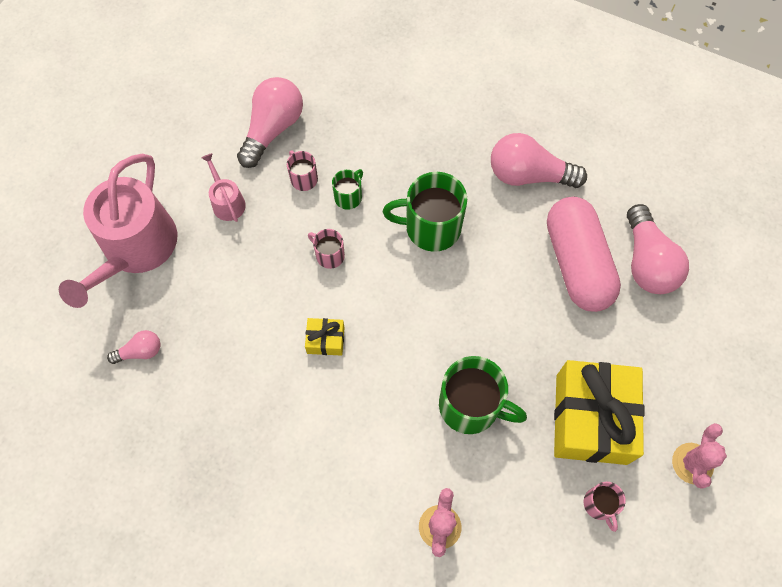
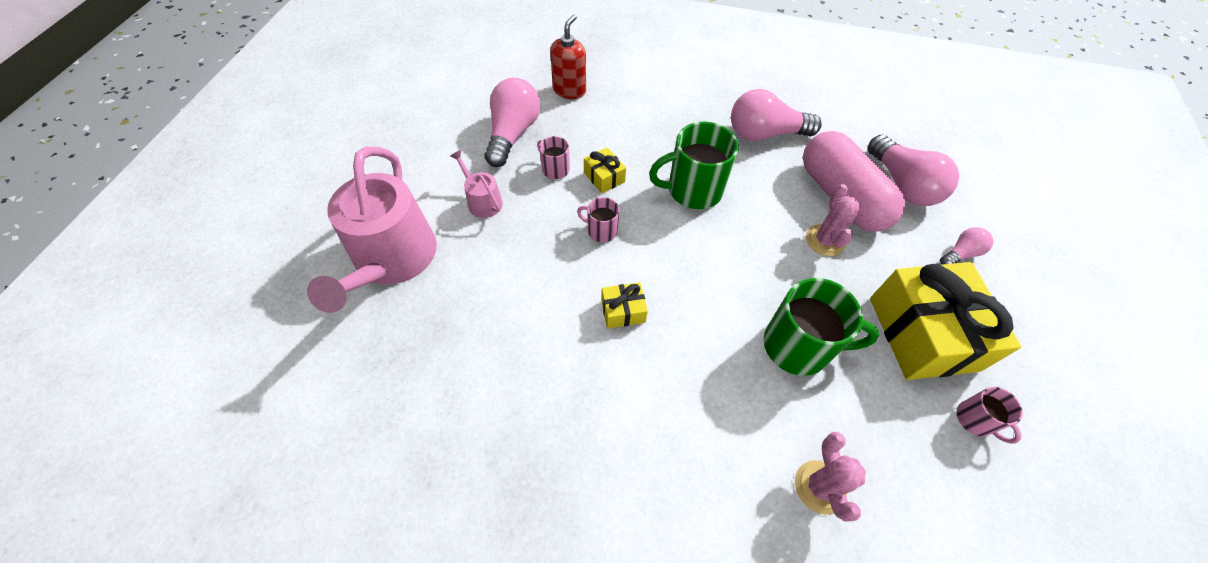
camera: 15 degrees left, 10 degrees down
(140, 351) = (416, 364): pink light bulb -> pink light bulb (960, 254)
(343, 84) = (569, 90): none -> red soap dispenser
(348, 197) = (604, 177): green mug -> yellow gift
(692, 463) = (1041, 356): pink cactus -> pink cactus (825, 240)

